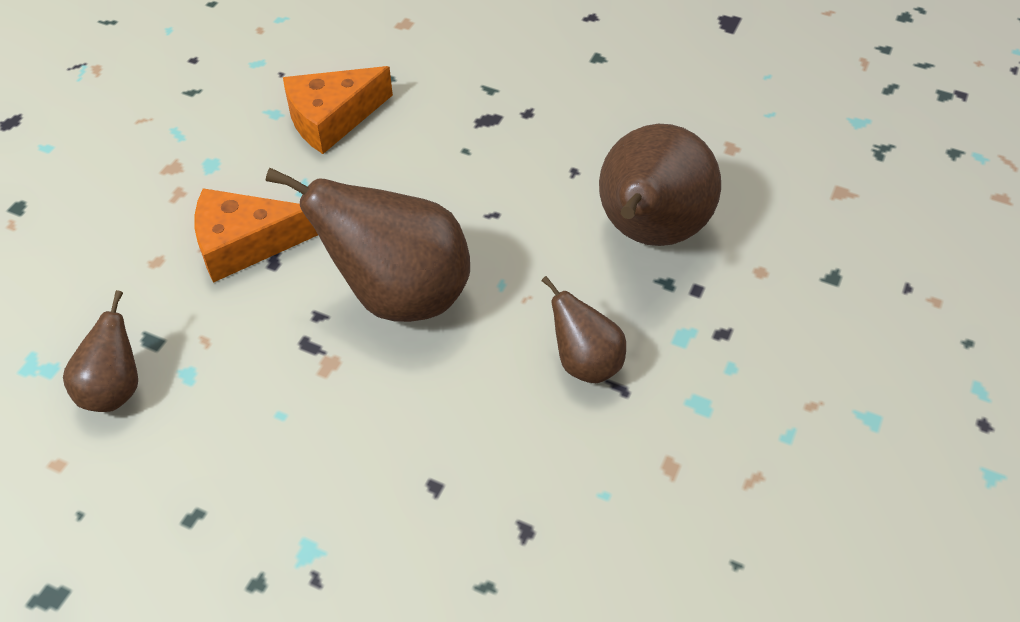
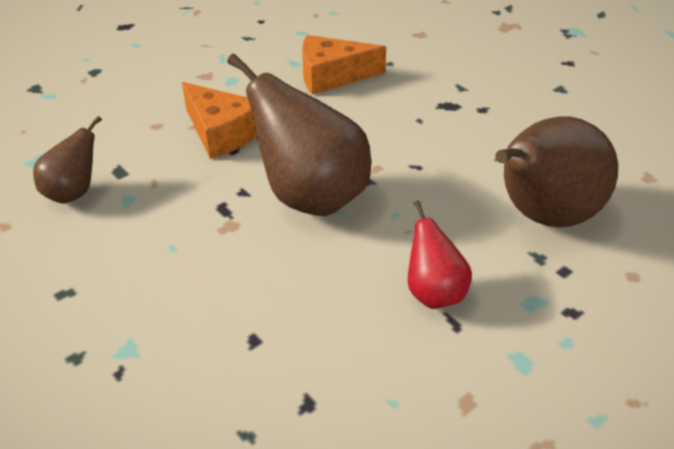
camera: 25 degrees right, 10 degrees down
(245, 244) = (222, 132): orange cheese -> orange cheese turned 150 degrees counterclockwise
(585, 363) = (433, 293): brown pear -> red pear

